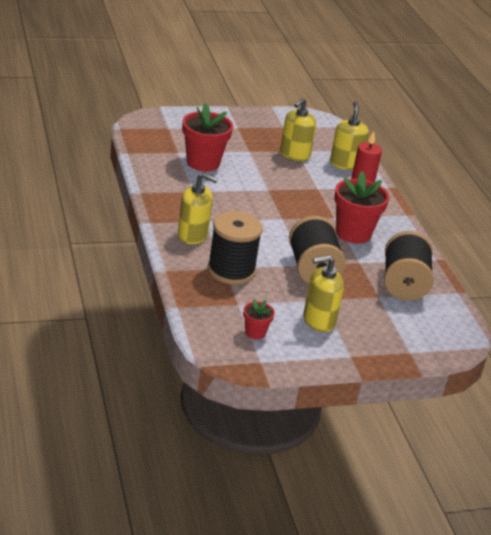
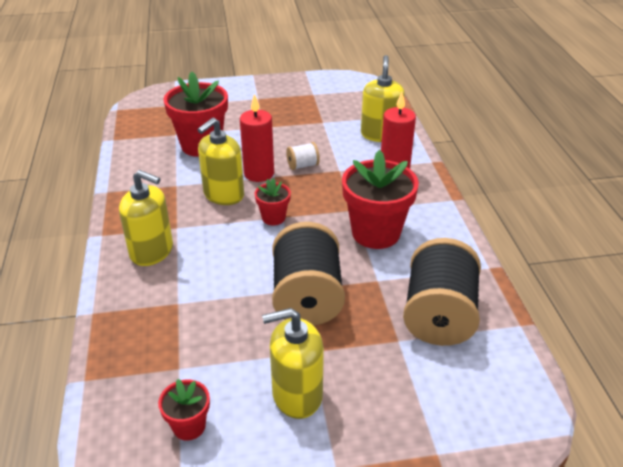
camera: 10 degrees right, 5 degrees up
(231, 271) = (187, 307): black spool -> none
(256, 187) = (259, 173): none -> red candle
(276, 219) = (273, 218): none -> red flower pot
(288, 183) = (303, 165): none -> white spool
(294, 155) = (318, 127): yellow soap dispenser -> yellow soap dispenser (223, 195)

